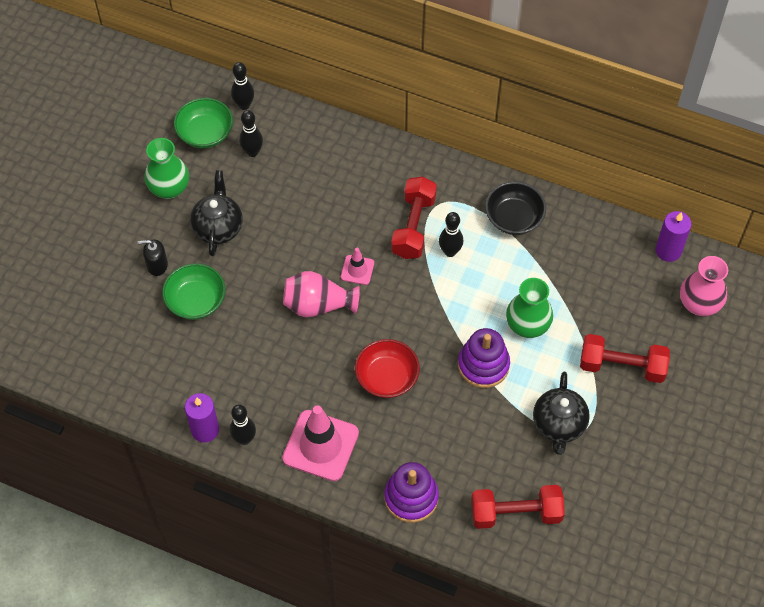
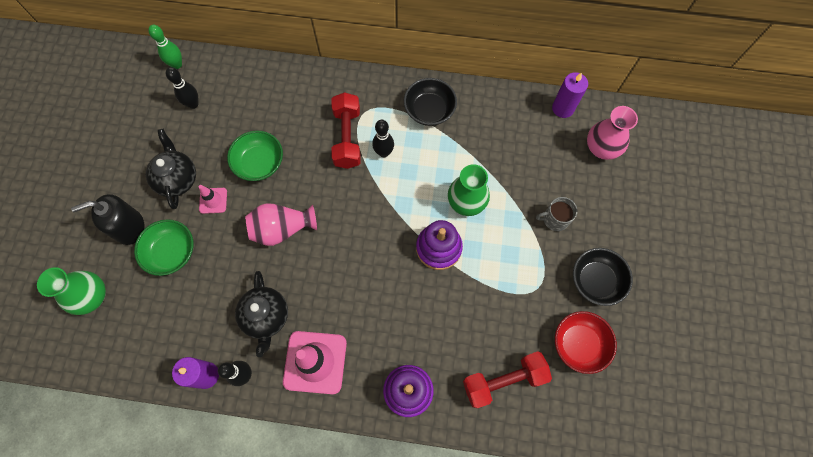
camera: 15 degrees left, 10 degrees up
(157, 265) = (129, 227): black soap dispenser -> black soap dispenser, size x1.62
(169, 188) = (126, 154): green vase -> green vase (92, 297)
(205, 133) = (148, 97): green bowl -> green bowl (259, 163)
(244, 105) = (177, 64): black bowling pin -> green bowling pin
(357, 270) = (308, 188): pink traffic cone -> pink traffic cone (213, 200)
(387, 377) = (358, 281): red bowl -> red bowl (579, 344)
(559, 425) = (517, 286): black teapot -> black teapot (266, 317)
(622, 366) = (555, 219): red dumbbell -> grey mug
(648, 440) = (596, 280): none -> black bowl

